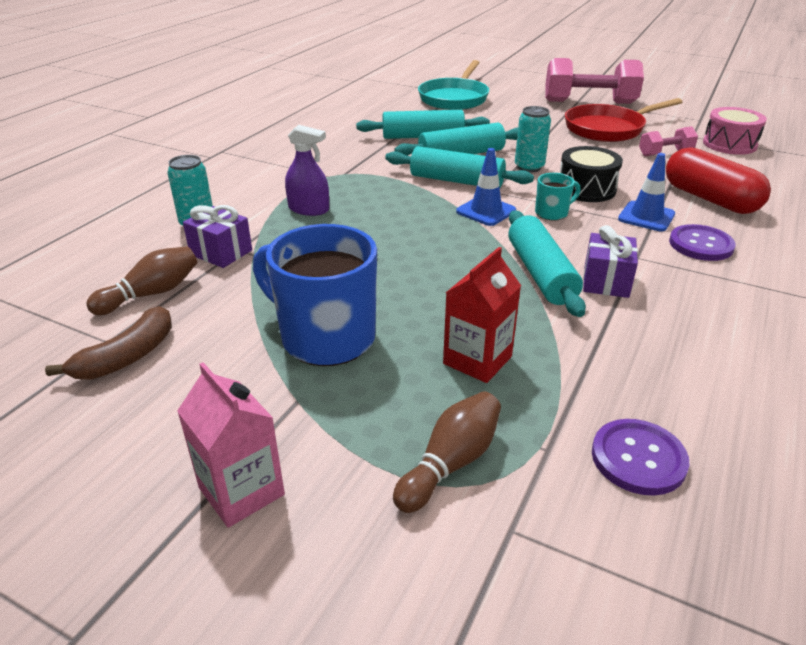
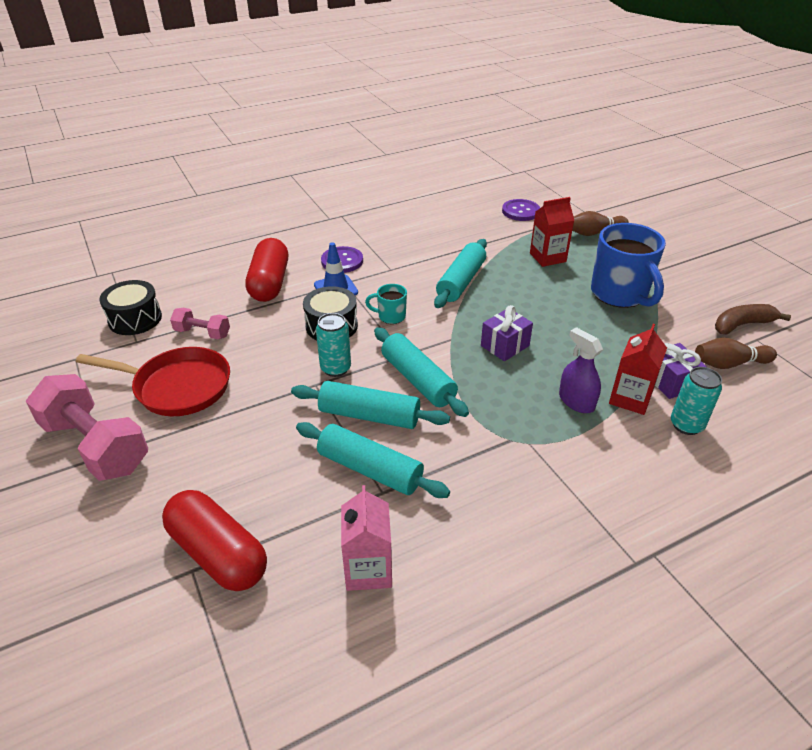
camera: 145 degrees left, 5 degrees up
(241, 491) = (685, 252): pink carton -> pink carton (368, 569)
(259, 226) = (630, 398): none -> red carton
(454, 98) = (218, 553): turquoise pan -> red capsule
(486, 211) = (435, 338): blue traffic cone -> none
(606, 281) = (431, 264): purple gift -> purple gift (505, 346)
(729, 144) = (135, 319): pink drum -> black drum

